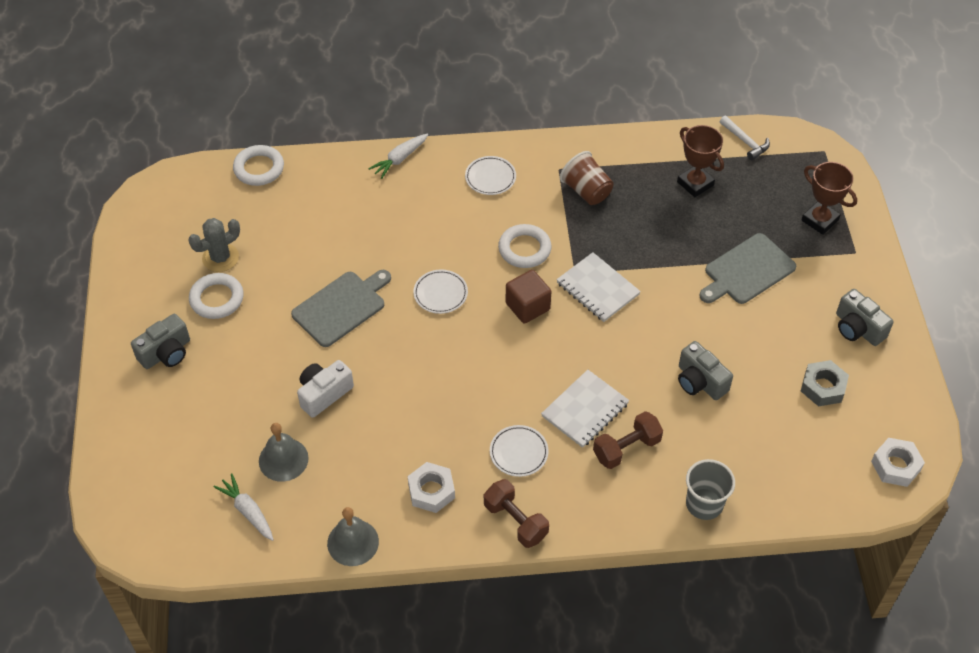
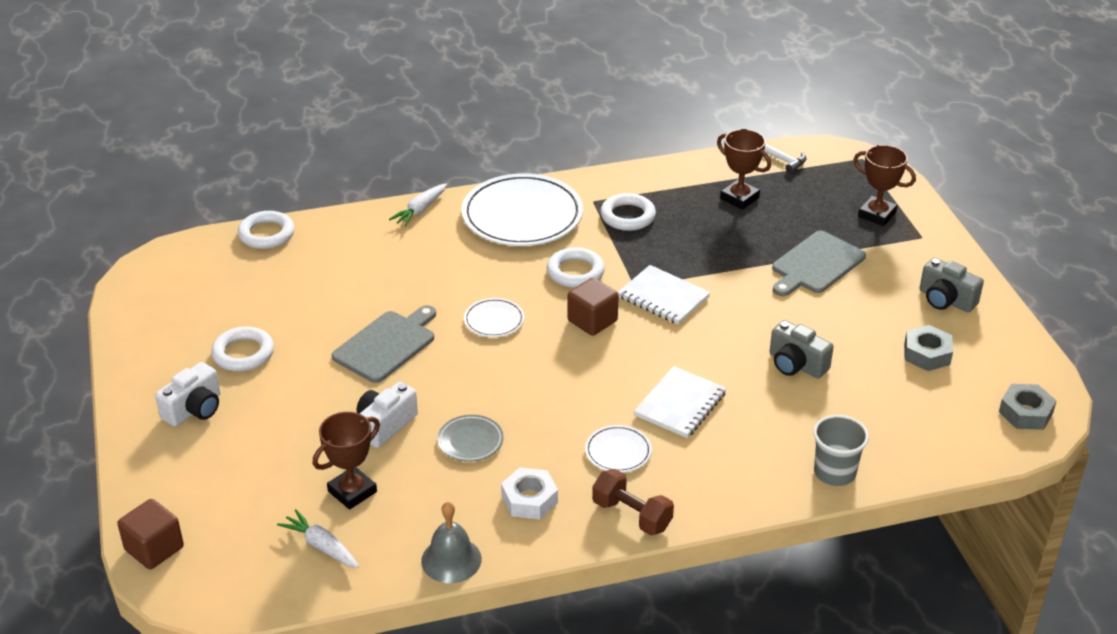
camera: 10 degrees left, 15 degrees down
(111, 492) = (154, 549): none -> brown cube
(166, 353) = (194, 409): grey camera -> white camera
(220, 258) = (240, 316): grey cactus -> none
(283, 459) = (352, 491): grey bell -> brown trophy
(393, 421) = (470, 441): none -> grey plate
(490, 177) = (522, 215): white plate -> white plate, size x2.18
(586, 191) = (627, 216): brown cup -> white ring
(626, 448) = (735, 433): brown dumbbell -> none
(895, 466) = (1025, 413): white nut -> grey nut

